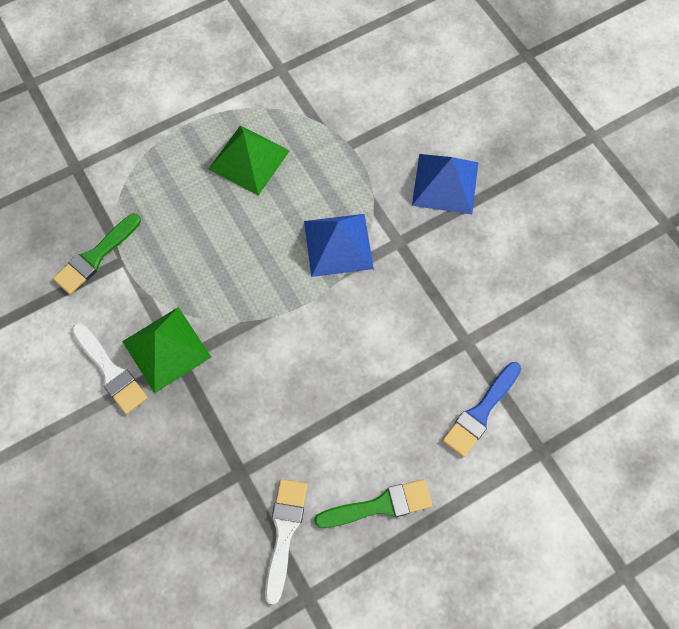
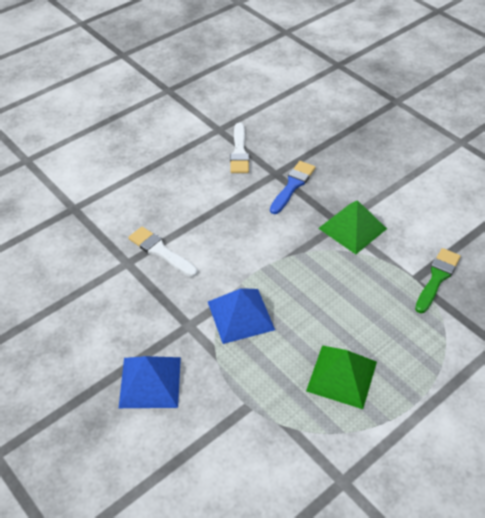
camera: 170 degrees right, 20 degrees down
(111, 371) = (385, 211): white brush -> white brush (160, 251)
(380, 505) = (182, 170): green brush -> none
(480, 412) = (116, 223): blue brush -> blue brush (292, 185)

